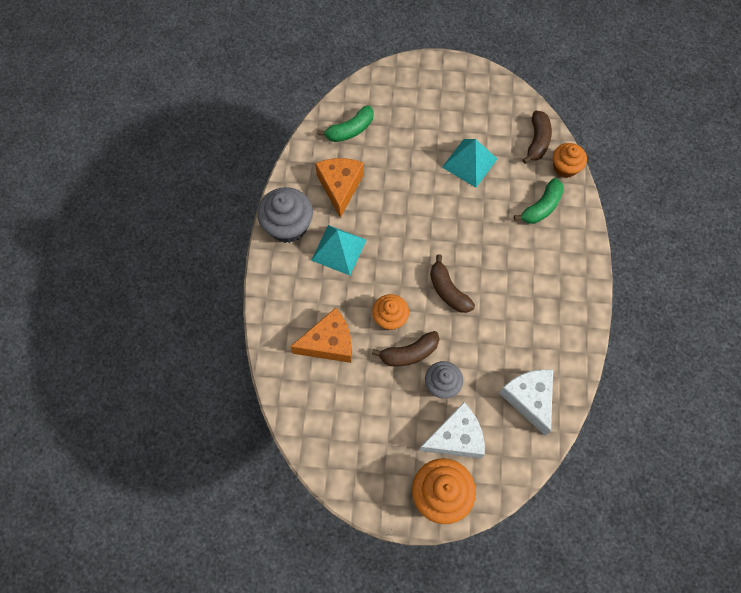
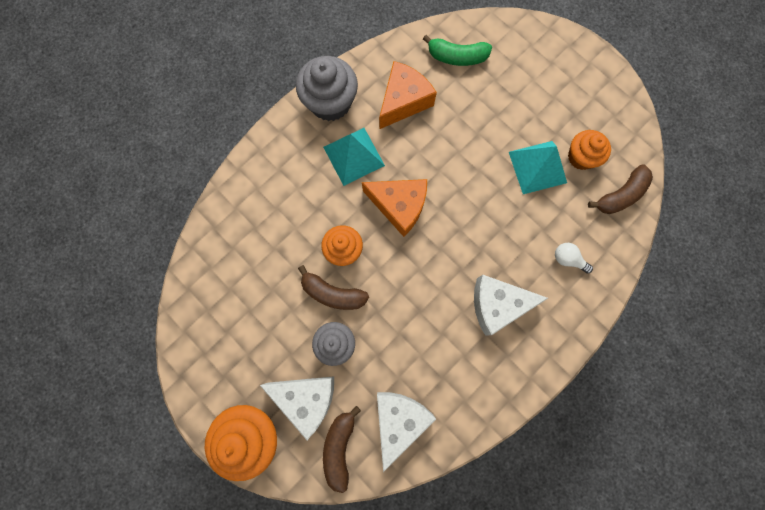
camera: 40 degrees right, 10 degrees up
(329, 343) = (276, 229): orange cheese -> orange cheese (399, 206)
(448, 291) = (414, 267): brown banana -> brown banana (339, 447)
(524, 271) = (497, 304): none -> white cheese
(541, 207) = (568, 259): green banana -> white light bulb
(565, 167) = (624, 240): orange cupcake -> orange cupcake (581, 157)

